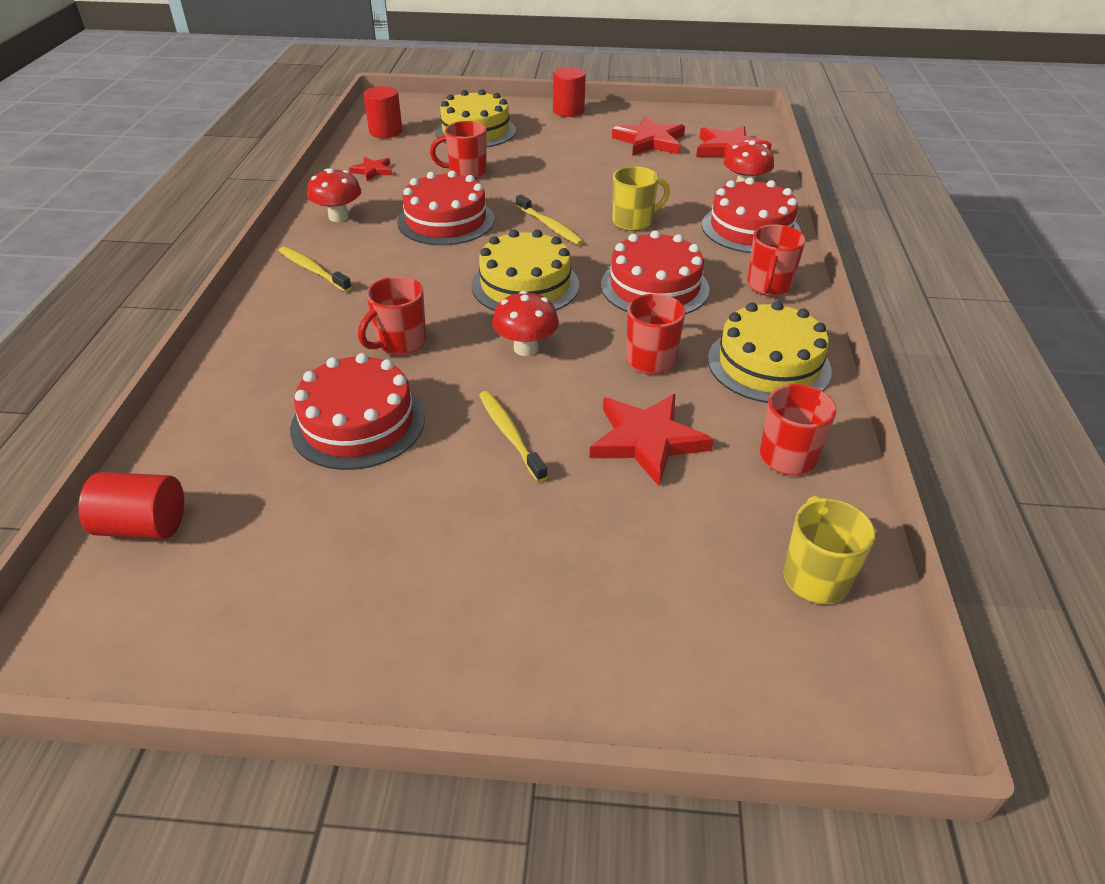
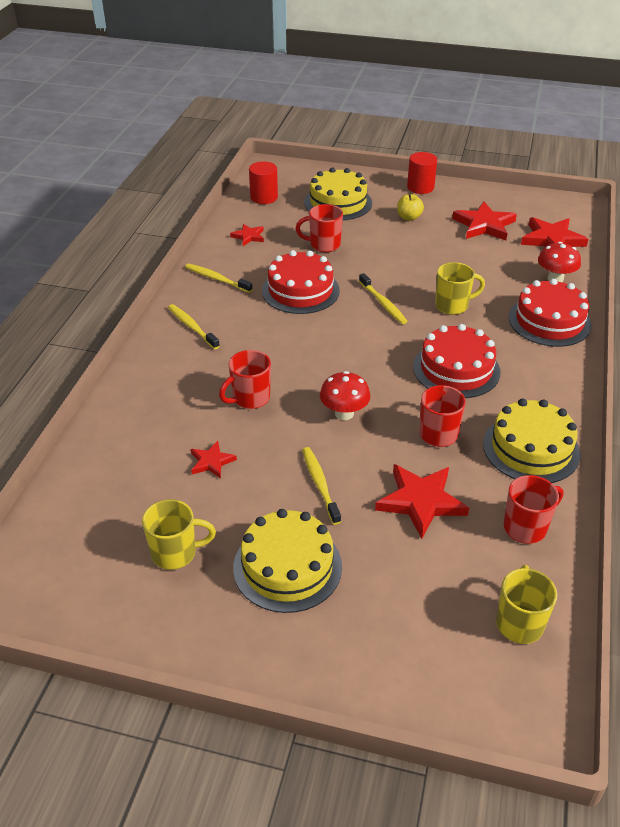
camera: 10 degrees right, 0 degrees up
(143, 526) = (59, 522): red cylinder -> none
(320, 546) = (175, 553): none -> yellow mug
(338, 217) = (216, 279): red mushroom -> yellow toothbrush
(358, 423) = (211, 462): red cake -> red star
(525, 285) = (353, 357): yellow cake -> yellow cake (287, 566)
(561, 140) = (409, 217): none -> yellow apple
(768, 287) = (550, 378): red mug -> none

